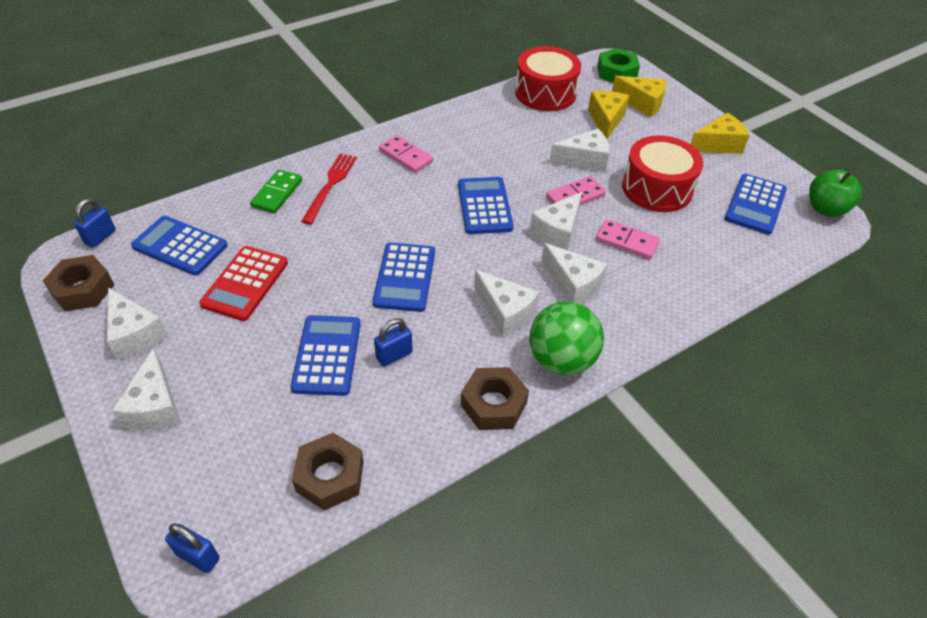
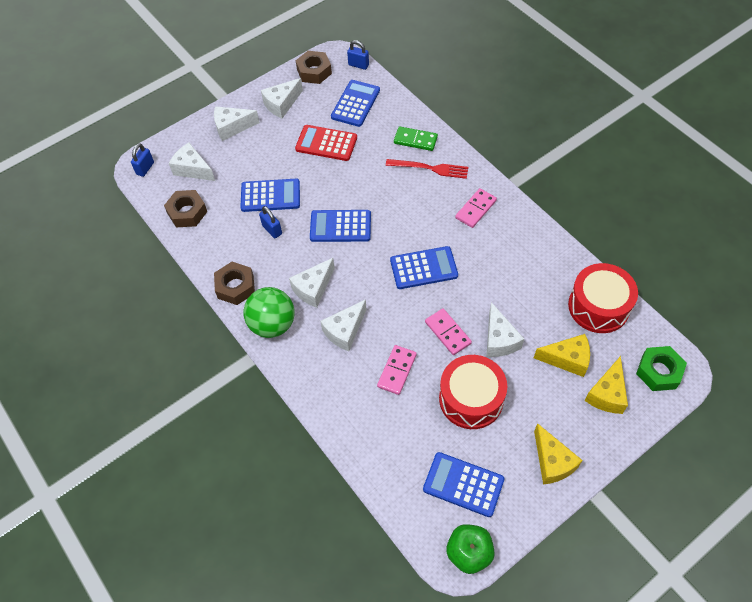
camera: 90 degrees right, 10 degrees up
(557, 231) = (401, 320): white cheese -> white cheese (193, 169)

